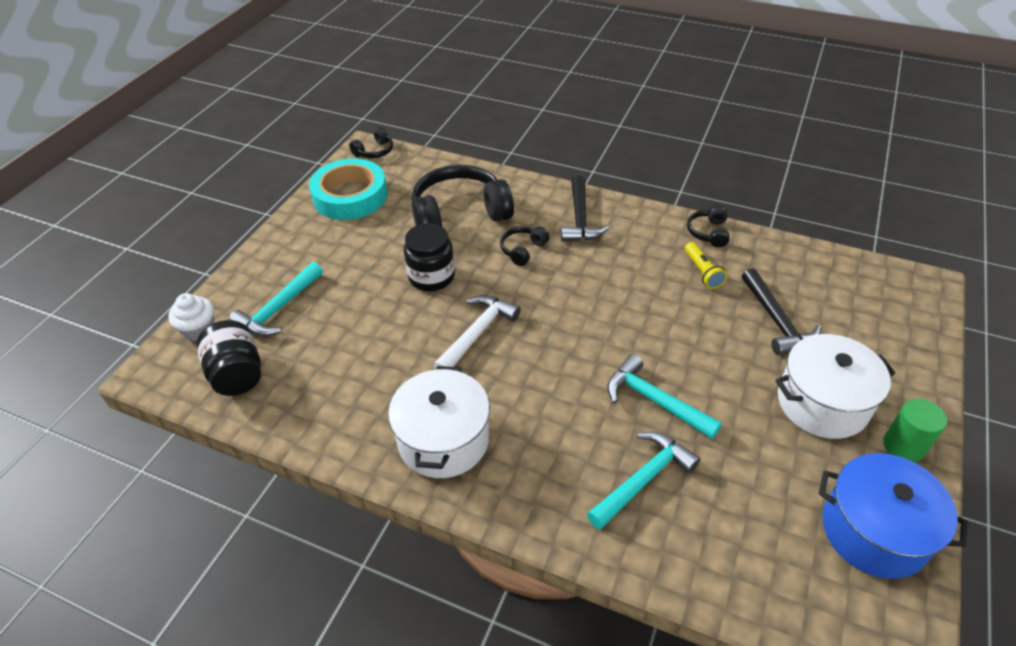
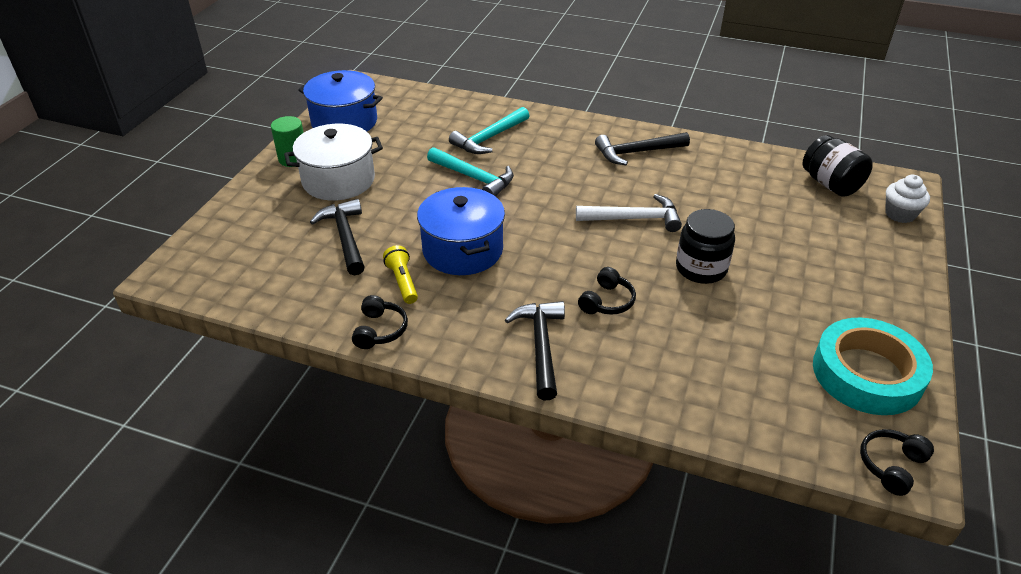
camera: 175 degrees right, 5 degrees down
(279, 308) = (840, 234): turquoise hammer -> none
(443, 440) = (637, 152): white pot -> black hammer
(459, 213) = (701, 349): black headphones -> none
(477, 333) = (634, 219): white hammer -> white hammer turned 120 degrees counterclockwise
(653, 302) = (462, 250): none -> blue pot

